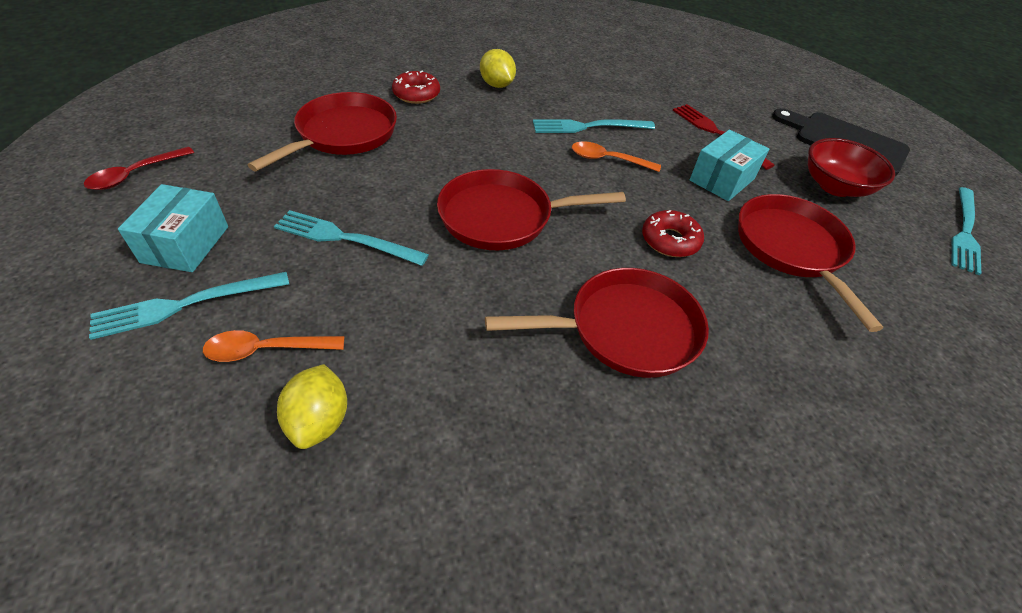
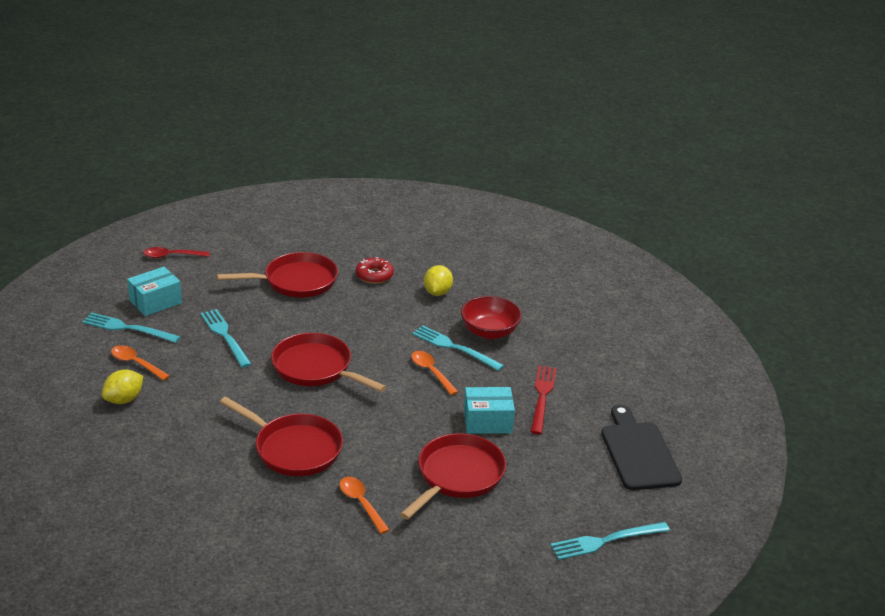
camera: 45 degrees right, 15 degrees down
(670, 240) = (390, 430): red donut -> none
(782, 346) = (361, 503): none -> orange spoon
(835, 186) = (564, 468): red bowl -> red bowl (489, 332)

